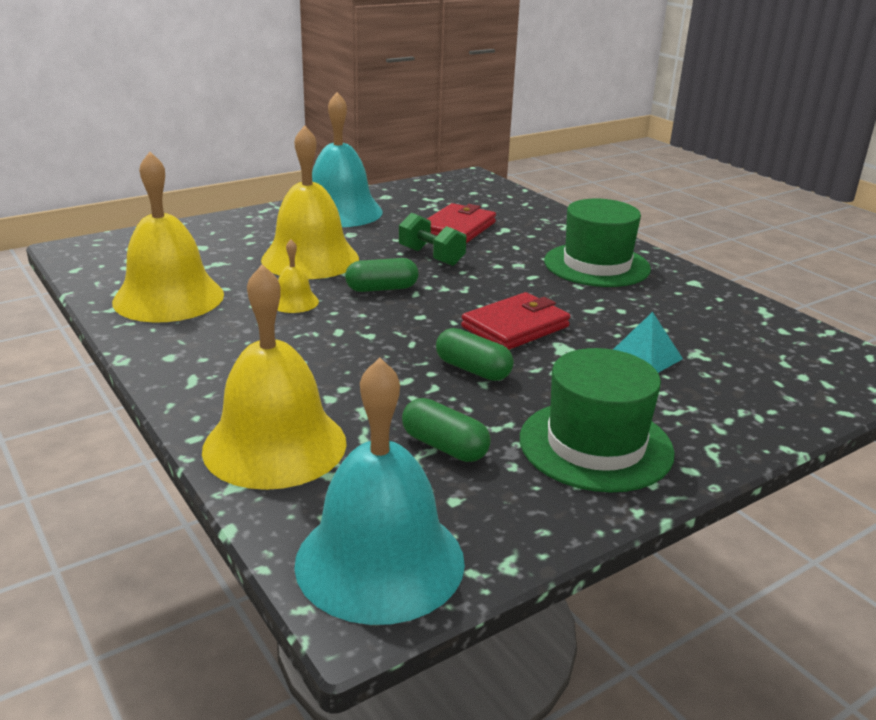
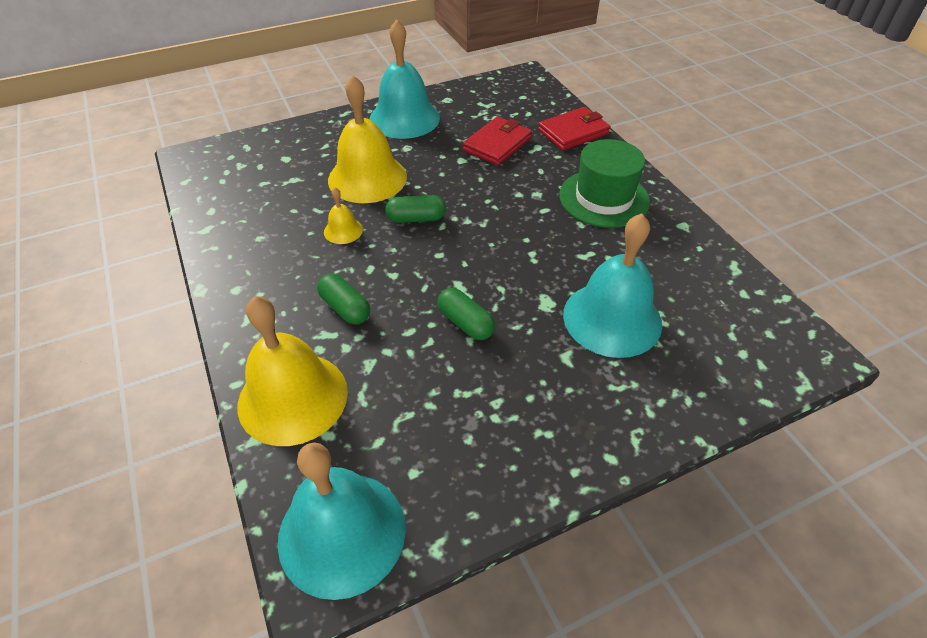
camera: 10 degrees right, 20 degrees up
(168, 298) = (248, 219): yellow bell -> none
(431, 256) = (466, 180): green dumbbell -> none
(444, 446) = (420, 411): green capsule -> green capsule (345, 308)
(515, 327) = (513, 273): red wallet -> red wallet (573, 132)
(595, 445) = (541, 422): green hat -> none
(644, 357) = (612, 318): turquoise pyramid -> turquoise bell

